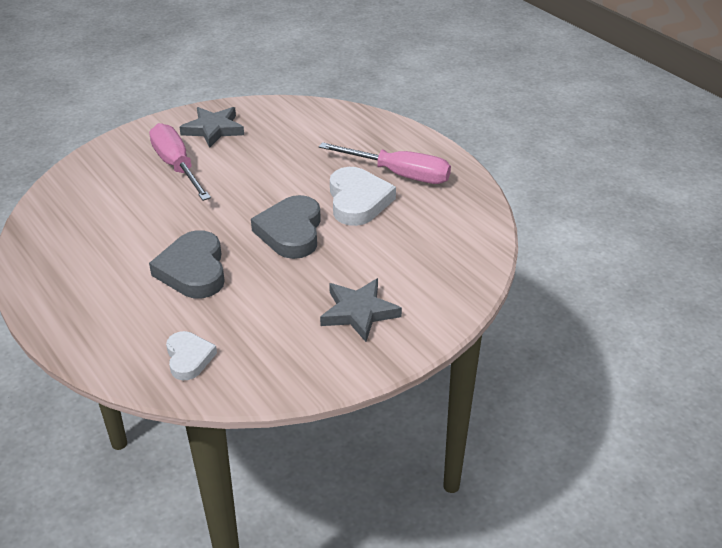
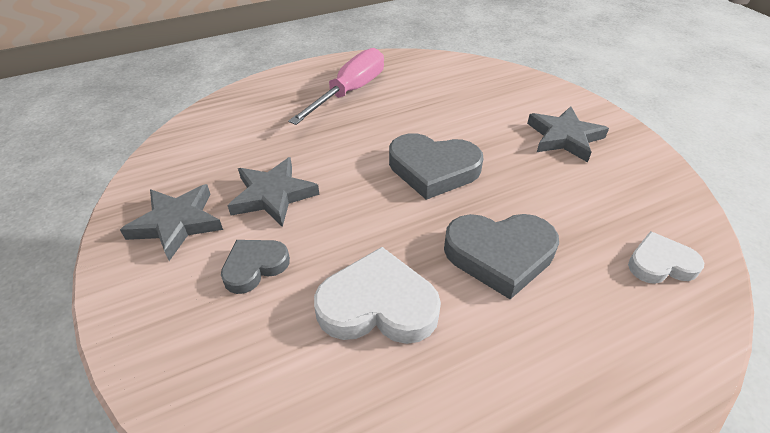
camera: 80 degrees left, 5 degrees up
(177, 166) = (254, 267): pink screwdriver -> grey heart
(246, 160) = (273, 195): none -> grey star
(358, 201) = (387, 120): white heart -> white heart (378, 305)

